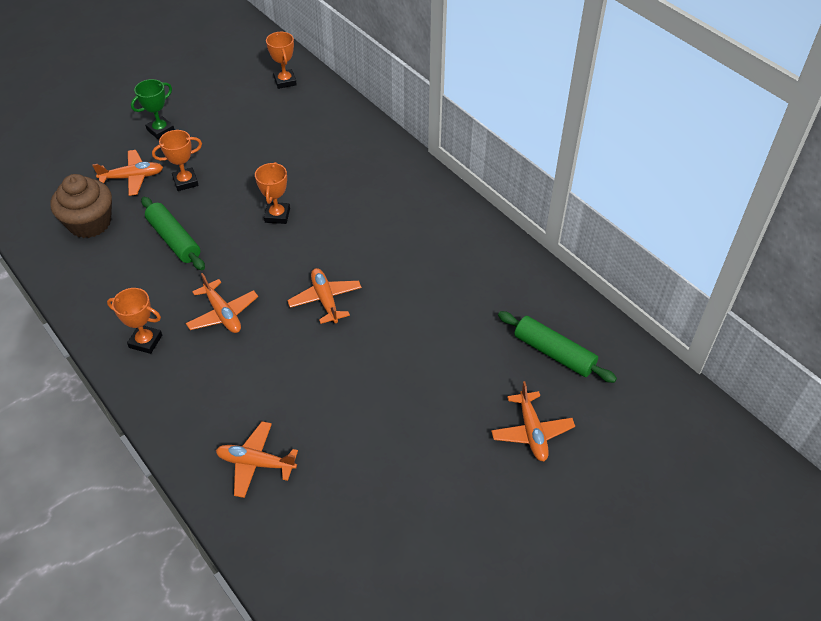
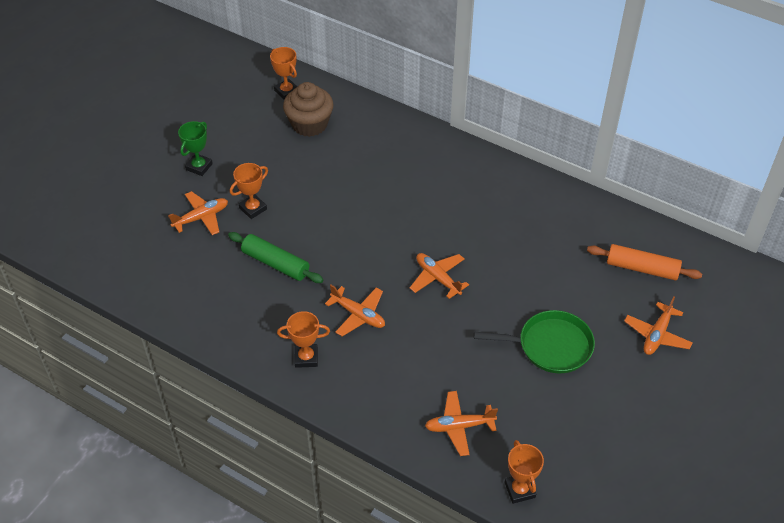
camera: 20 degrees left, 0 degrees up
(90, 223) = (188, 270): brown cupcake -> brown cupcake (309, 124)
(277, 215) = (354, 217): orange trophy -> orange trophy (519, 490)
(405, 407) = (551, 346): none -> green pan
(531, 432) = (657, 335): orange plane -> orange plane turned 60 degrees clockwise
(554, 353) = (642, 268): green rolling pin -> orange rolling pin

